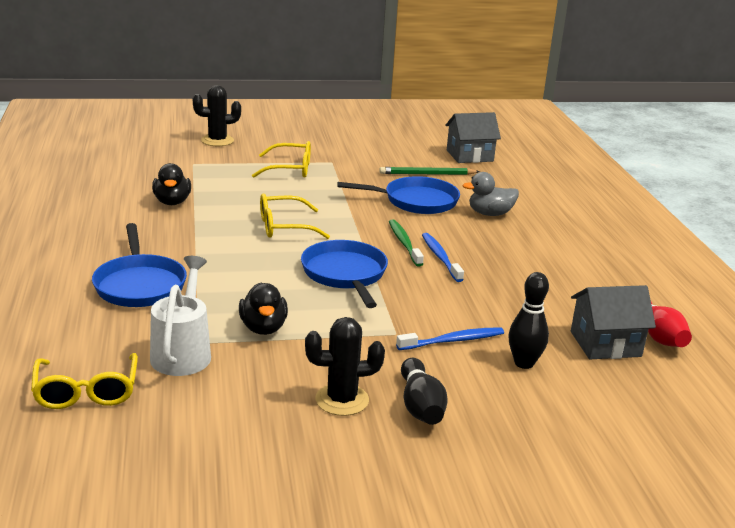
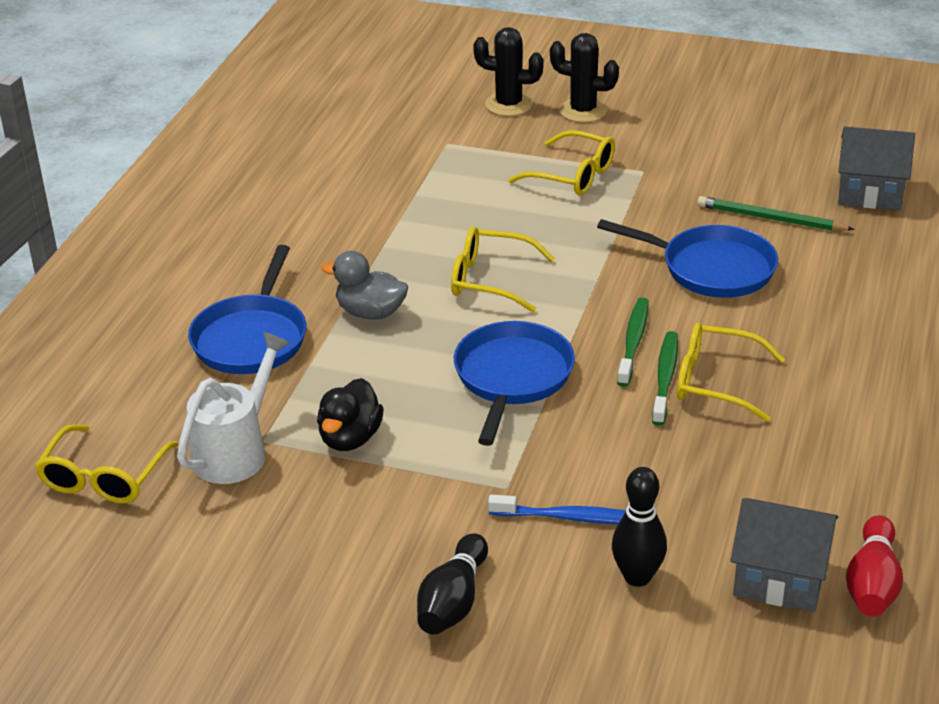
camera: 30 degrees right, 10 degrees up
(172, 202) = (375, 209): black duck -> none
(342, 400) = (367, 566): black cactus -> black cactus (583, 111)
(440, 257) = (665, 377): blue toothbrush -> green toothbrush
(472, 254) = (716, 382): none -> yellow glasses
(490, 214) = (806, 313): grey duck -> grey duck (370, 313)

